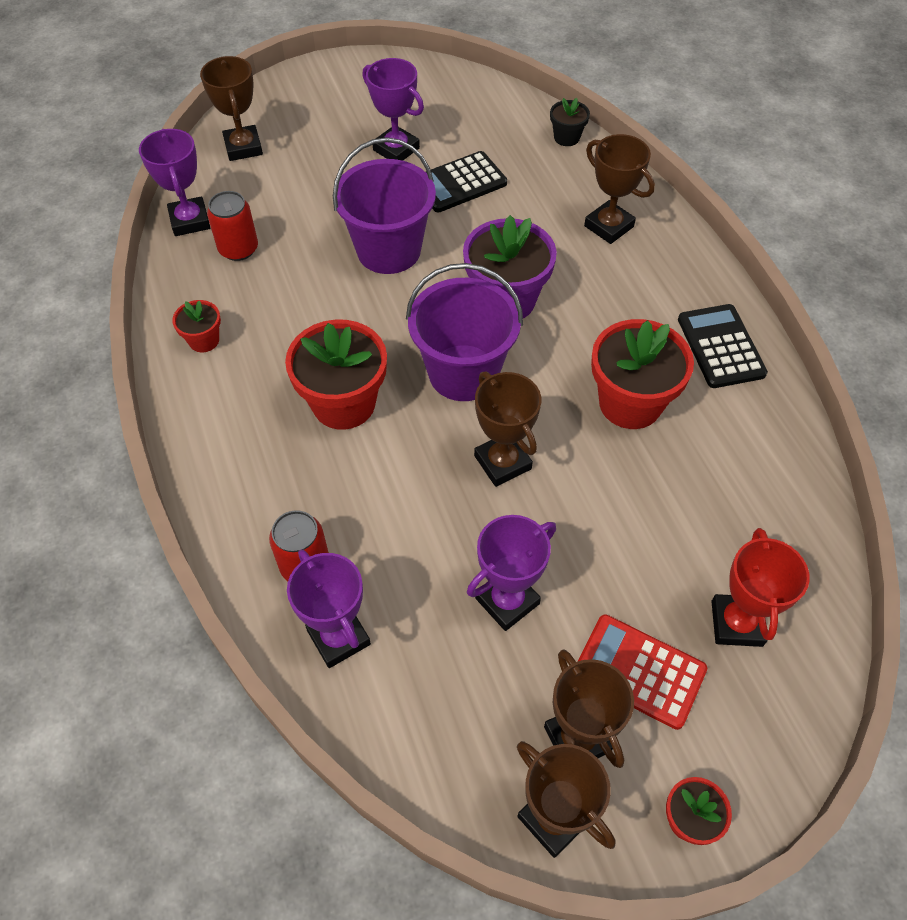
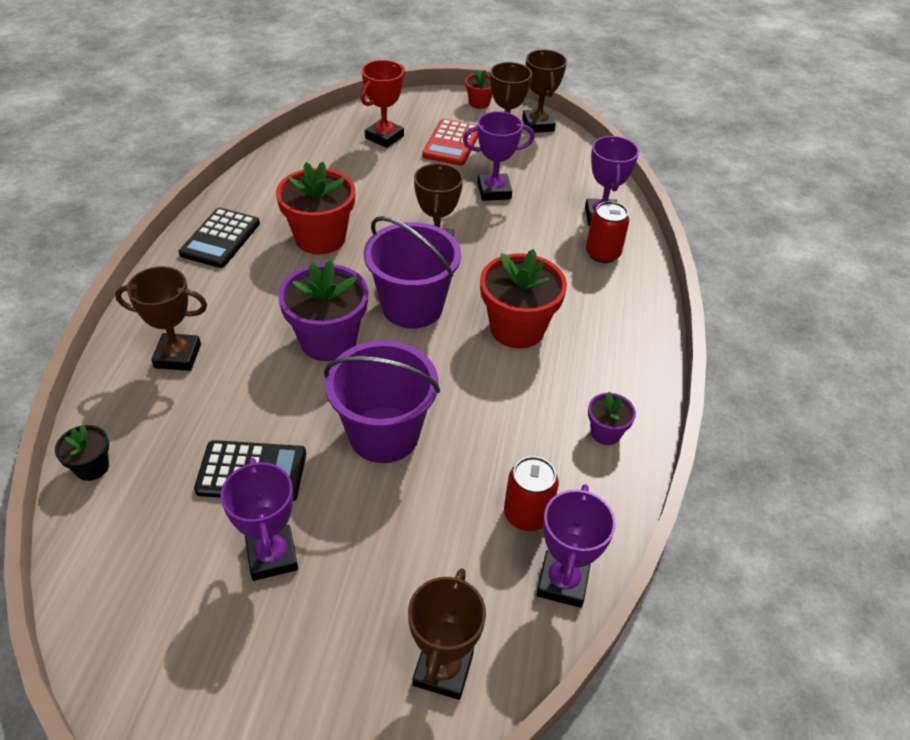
camera: 150 degrees left, 10 degrees down
(204, 340) = (605, 433): red flower pot -> purple flower pot
(608, 226) = (178, 356): brown trophy -> brown trophy turned 75 degrees counterclockwise
(639, 671) = (452, 143): red calculator -> red calculator turned 45 degrees clockwise

